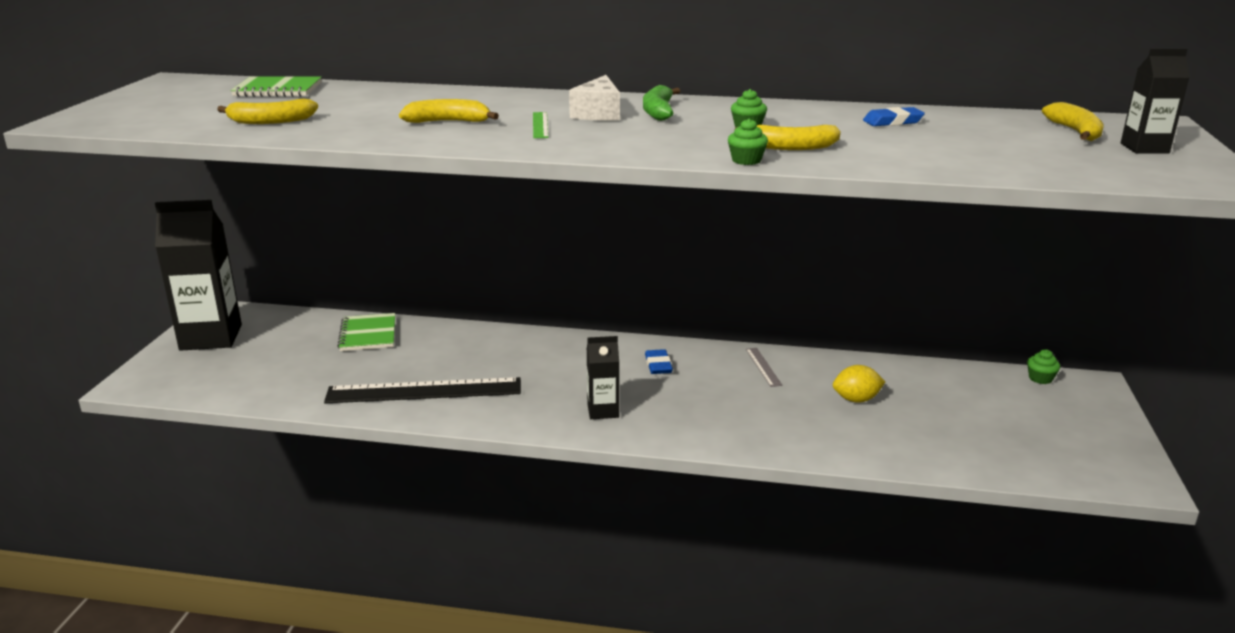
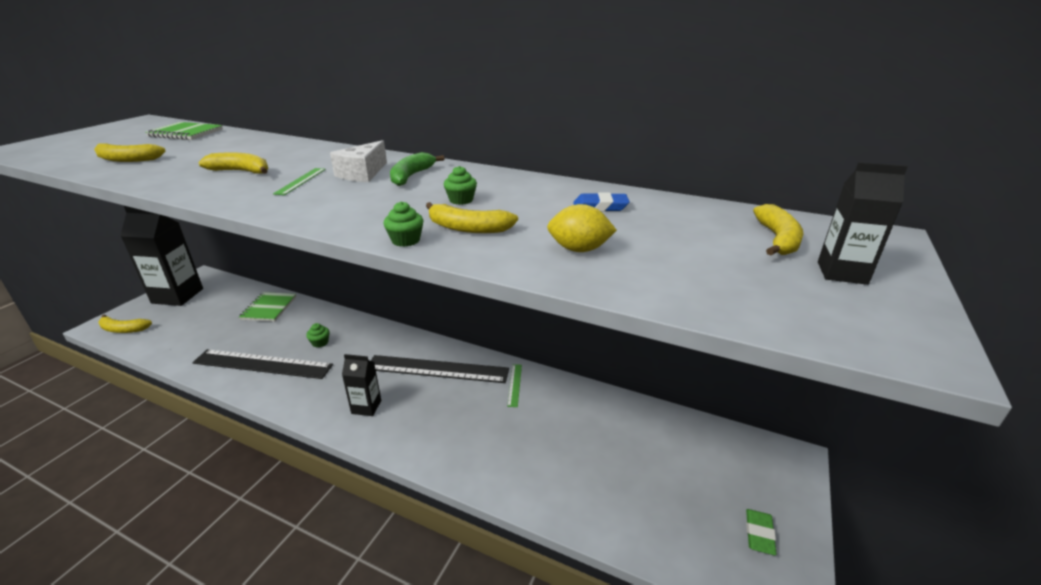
camera: 15 degrees right, 5 degrees up
(173, 383) = (123, 329): none -> yellow banana
(658, 365) = (437, 369): blue eraser -> black ruler
(763, 367) = (514, 385): grey ruler -> green ruler
(856, 399) = (568, 434): yellow lemon -> yellow lemon (579, 249)
(1040, 378) = (745, 441): green cupcake -> green cupcake (320, 342)
(1091, 443) = (759, 534): none -> green eraser

